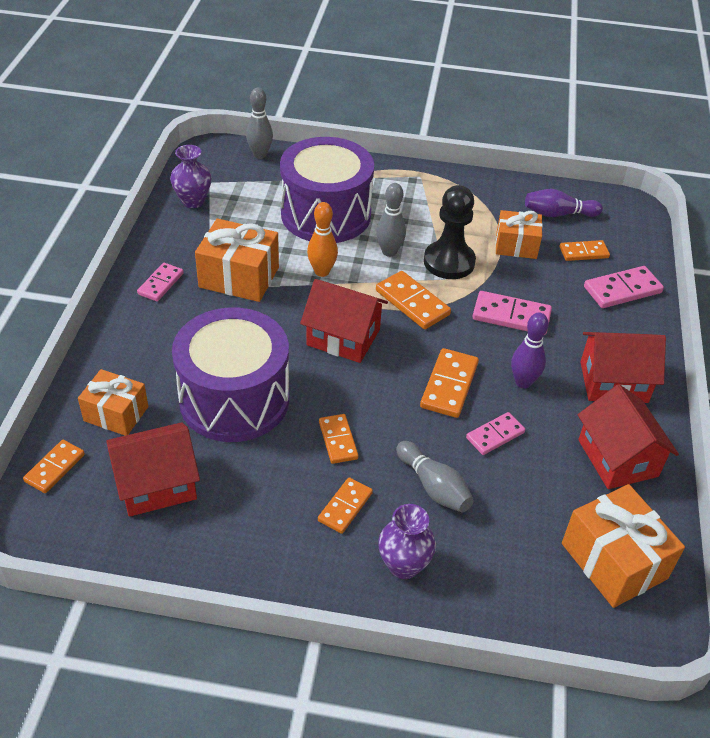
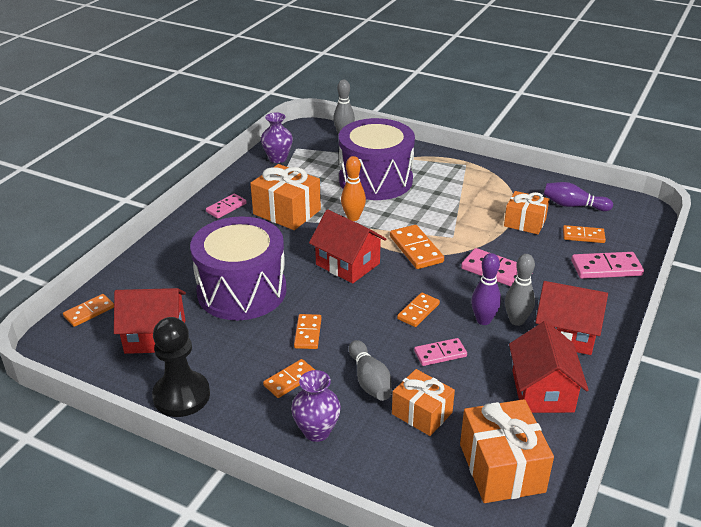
camera: 20 degrees right, 10 degrees down
(116, 413) = (150, 285): orange gift -> orange gift (422, 413)
(389, 252) = (414, 212): grey bowling pin -> grey bowling pin (516, 321)
(449, 262) = (461, 226): black pawn -> black pawn (181, 396)
(449, 385) = (418, 311): orange domino -> orange domino, size x0.66

